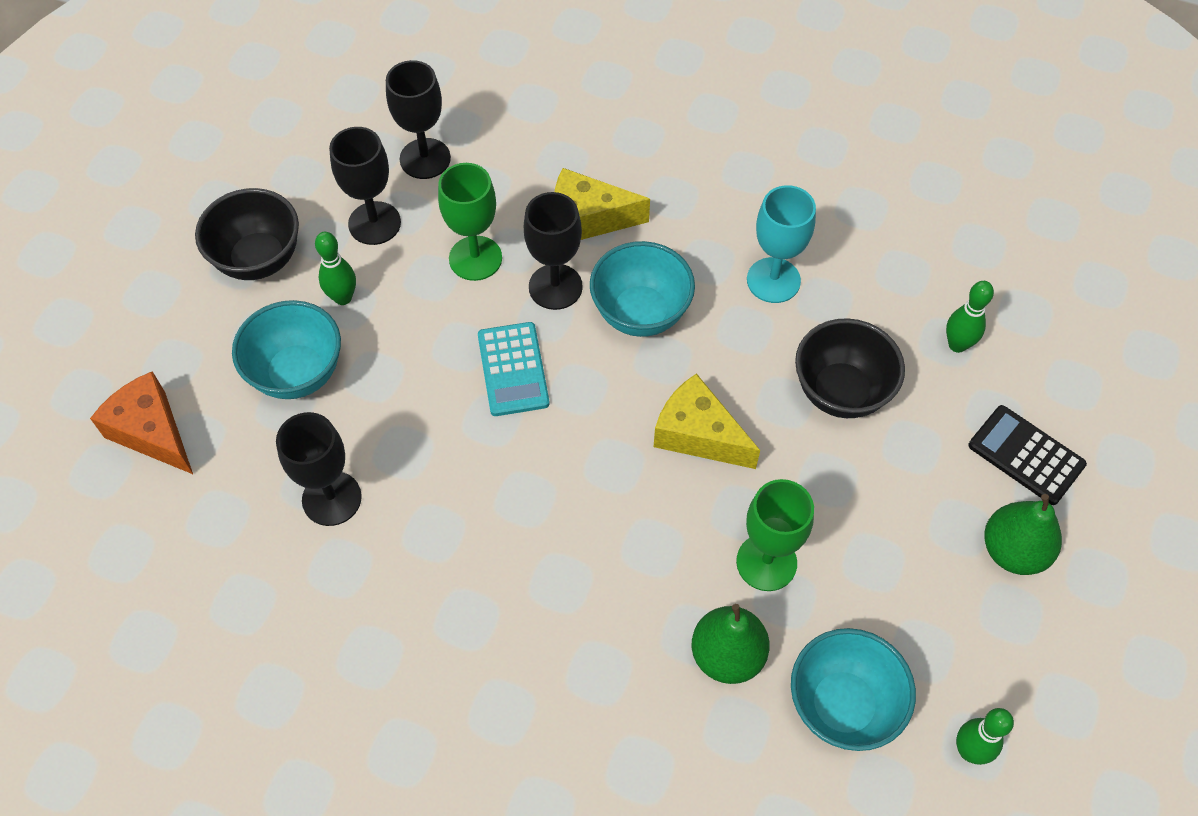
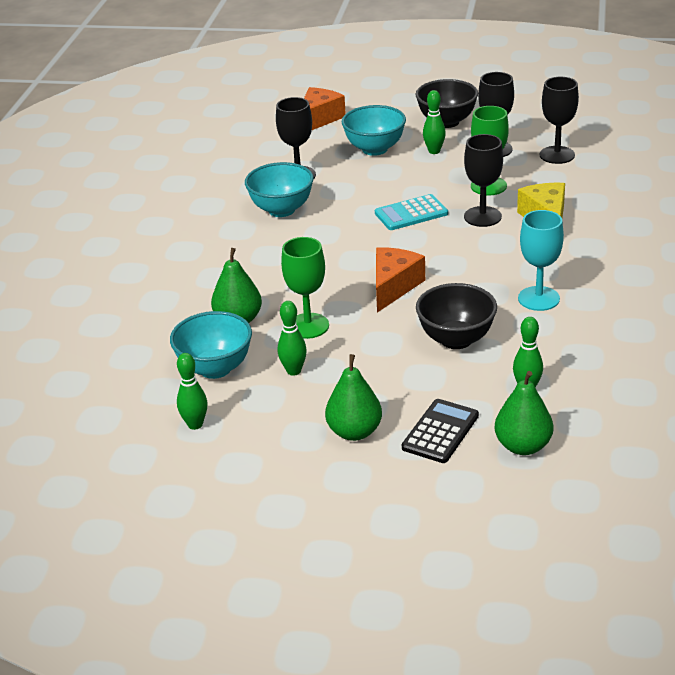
camera: 80 degrees right, 25 degrees down
(640, 313) = (479, 250): turquoise bowl -> turquoise bowl (281, 210)
(698, 434) = (394, 286): yellow cheese -> orange cheese
(869, 600) = (293, 371): none -> green bowling pin
(1063, 378) = (523, 446): none -> green pear

